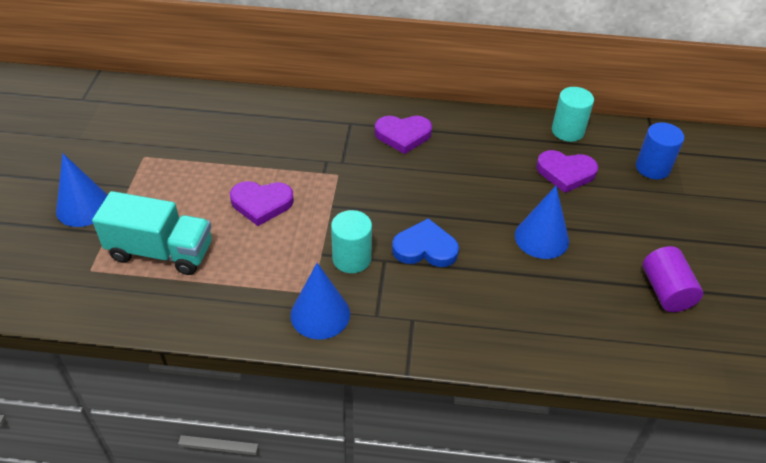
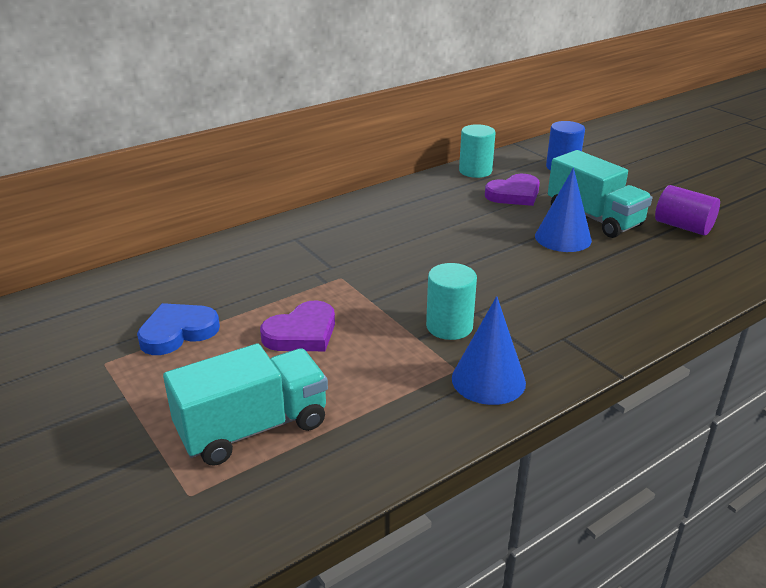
camera: 40 degrees left, 15 degrees down
(83, 207) = (90, 445): blue cone -> none
(403, 135) = (355, 226): purple heart -> none
(425, 248) = (494, 287): blue heart -> blue heart (178, 332)
(598, 235) = (594, 218): none -> turquoise truck

